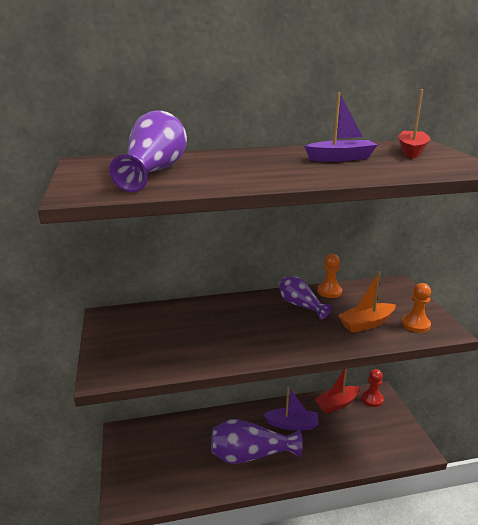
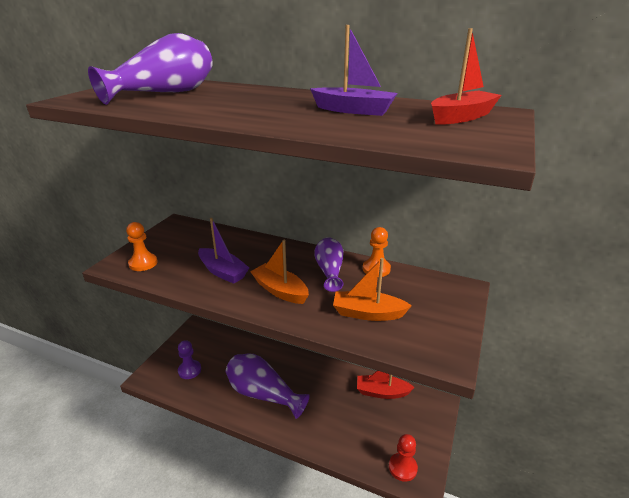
camera: 35 degrees right, 5 degrees up
(160, 472) = (189, 370): none -> purple pawn
(286, 334) = (280, 290): none -> orange boat
(292, 424) = (322, 388): purple boat -> purple boat (223, 272)
(372, 399) = (422, 406): red pawn -> red pawn (402, 467)
(415, 324) = (420, 337): orange pawn -> orange pawn (143, 263)

